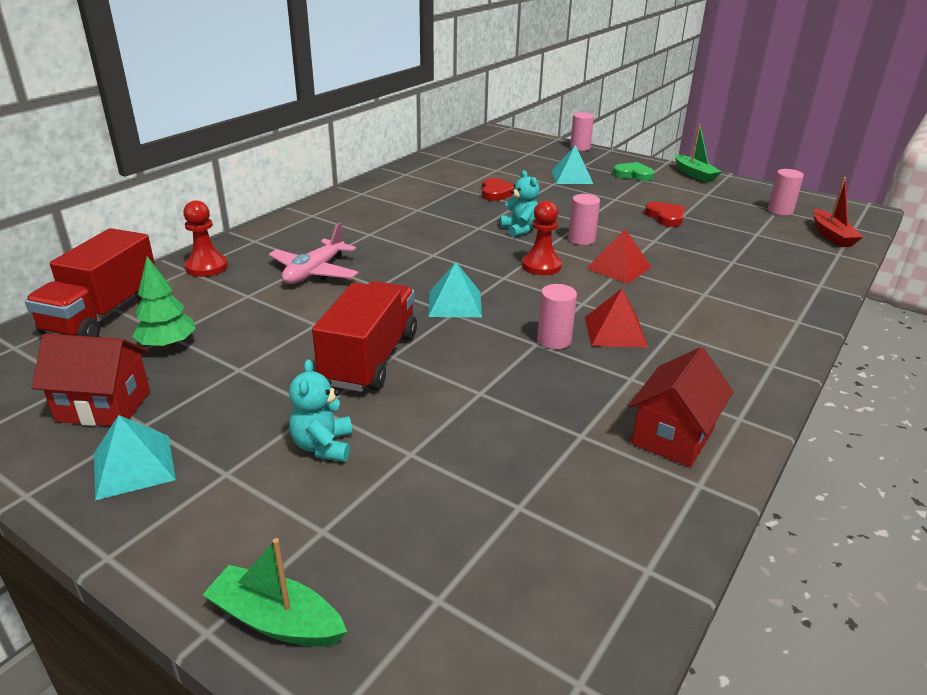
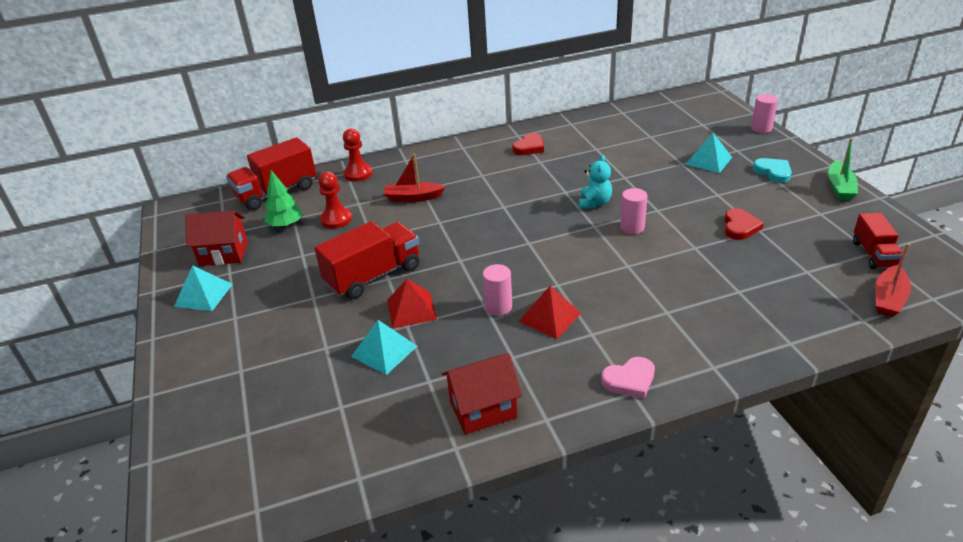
camera: 40 degrees right, 5 degrees up
(104, 406) = (224, 254): red house -> red house turned 45 degrees counterclockwise
(276, 620) = (178, 404): green boat -> none
(314, 272) = (413, 197): pink plane -> red boat
(323, 446) = (290, 322): turquoise teddy bear -> none
(454, 303) = (469, 253): turquoise pyramid -> turquoise pyramid (384, 351)
(496, 192) = (620, 161): red heart -> red heart (529, 147)
(541, 266) = (568, 242): red pawn -> red pawn (336, 219)
(619, 268) = (627, 264): red pyramid -> red pyramid (411, 309)
(633, 174) = (773, 172): green heart -> turquoise heart
(755, 356) = (629, 380): none -> pink heart
(780, 211) = (873, 254): pink cylinder -> red truck

